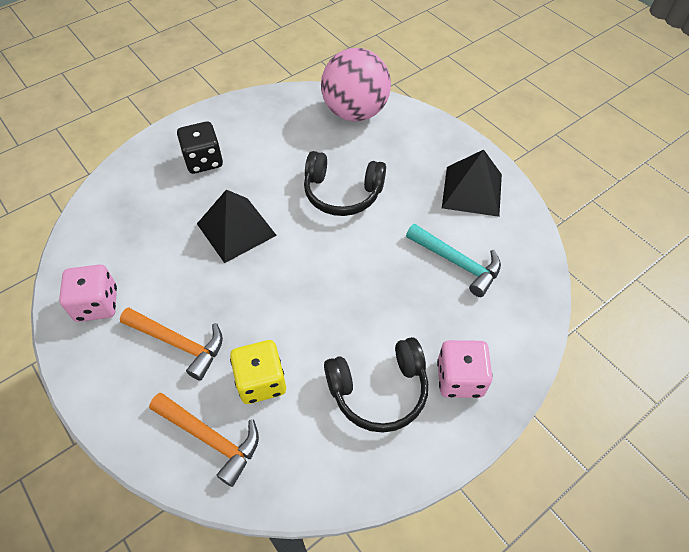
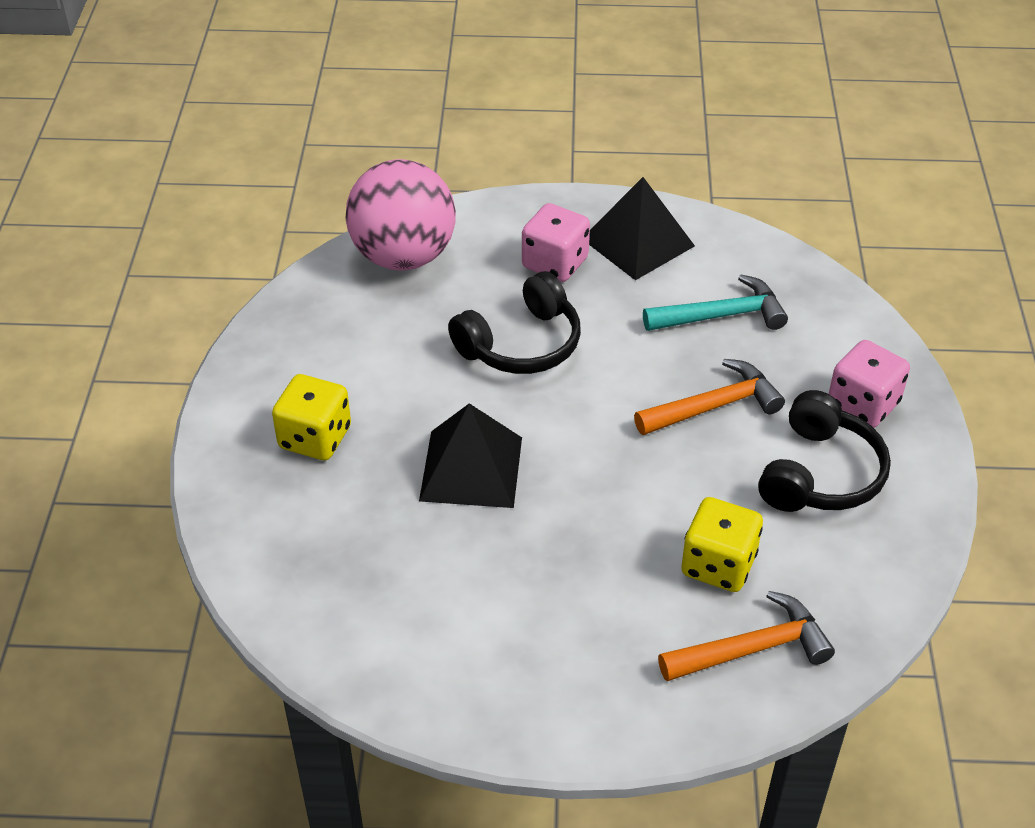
camera: 50 degrees left, 10 degrees down
(97, 304) = (447, 666): pink dice -> pink dice (555, 263)
(178, 343) = (592, 613): orange hammer -> orange hammer (713, 406)
(203, 161) = (315, 438): black dice -> yellow dice

